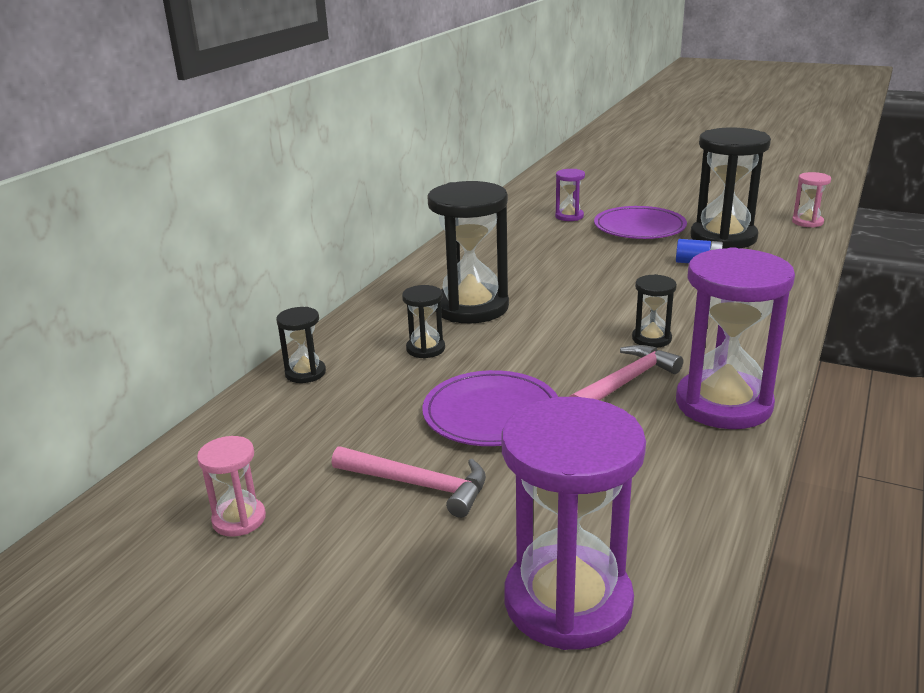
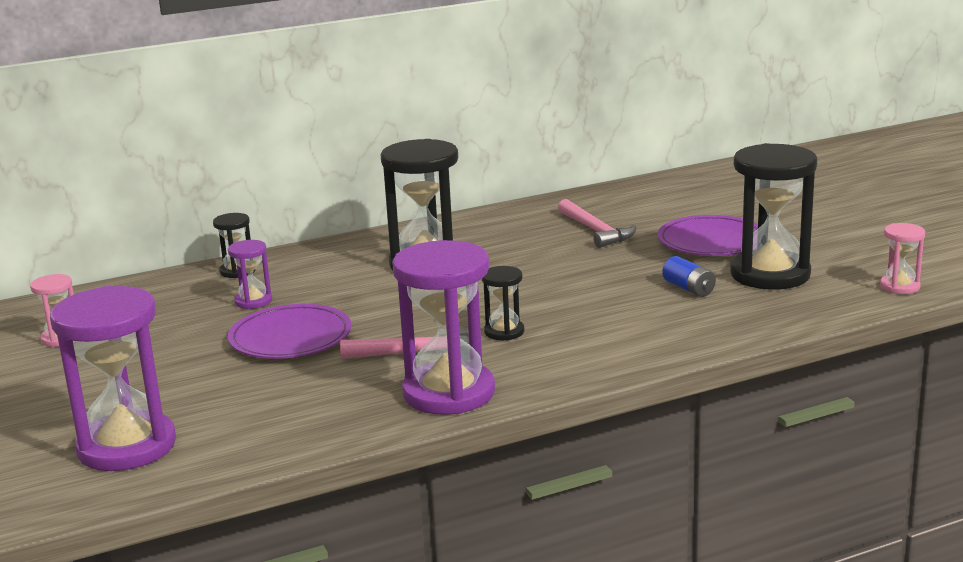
camera: 40 degrees right, 5 degrees down
(418, 485) = (172, 359): pink hammer -> pink hammer (595, 231)
(425, 349) = (336, 282): black hourglass -> none
(569, 216) = (670, 213): purple hourglass -> purple hourglass (253, 301)

